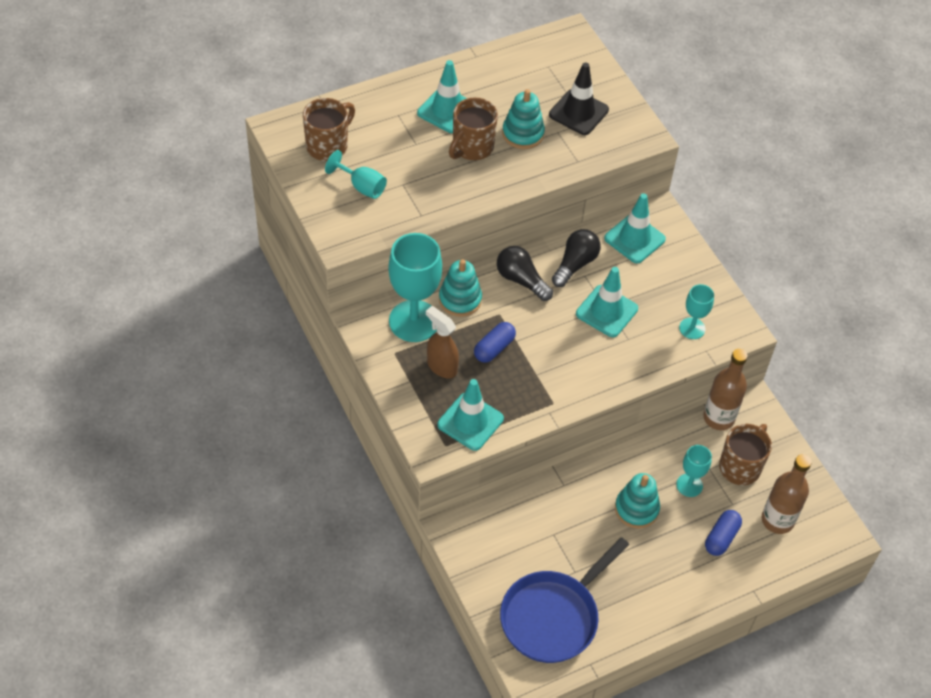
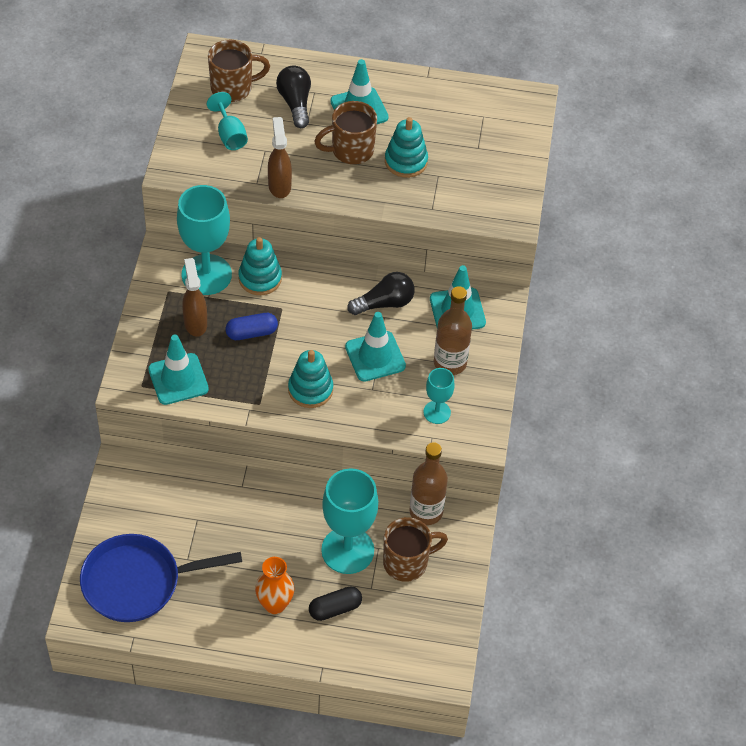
camera: 35 degrees right, 0 degrees up
(441, 207) = (279, 185): none -> brown spray bottle
(521, 280) = (326, 291): black light bulb -> black light bulb (295, 103)
(578, 112) = (472, 168): black traffic cone -> none
(636, 509) = (284, 542): turquoise stacking toy -> turquoise stacking toy (310, 389)
(674, 564) = (275, 604): none -> orange vase
(689, 485) = (347, 550): turquoise goblet -> turquoise goblet, size x1.93
(721, 538) = (335, 608): blue capsule -> black capsule
(777, 520) = (398, 625): brown bottle -> brown bottle (450, 363)

